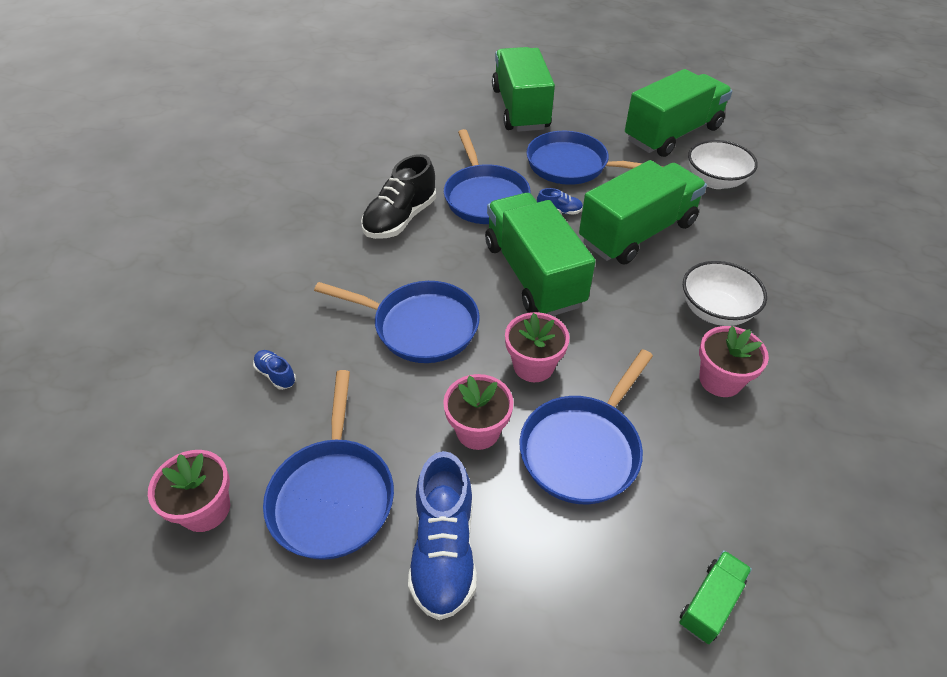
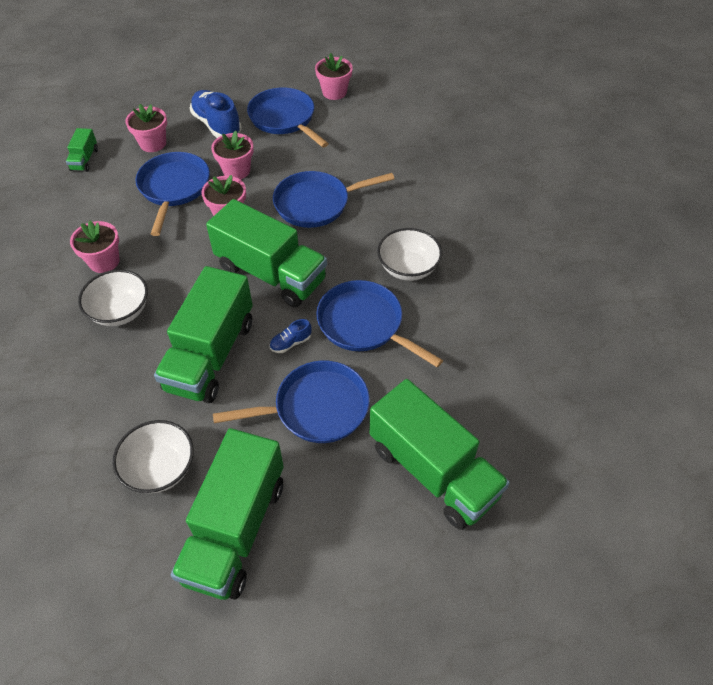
camera: 145 degrees right, 5 degrees up
(276, 375) = (368, 144): blue shoe -> none
(400, 219) = (408, 268): black shoe -> white bowl
(574, 570) = (153, 143): none -> pink flower pot

